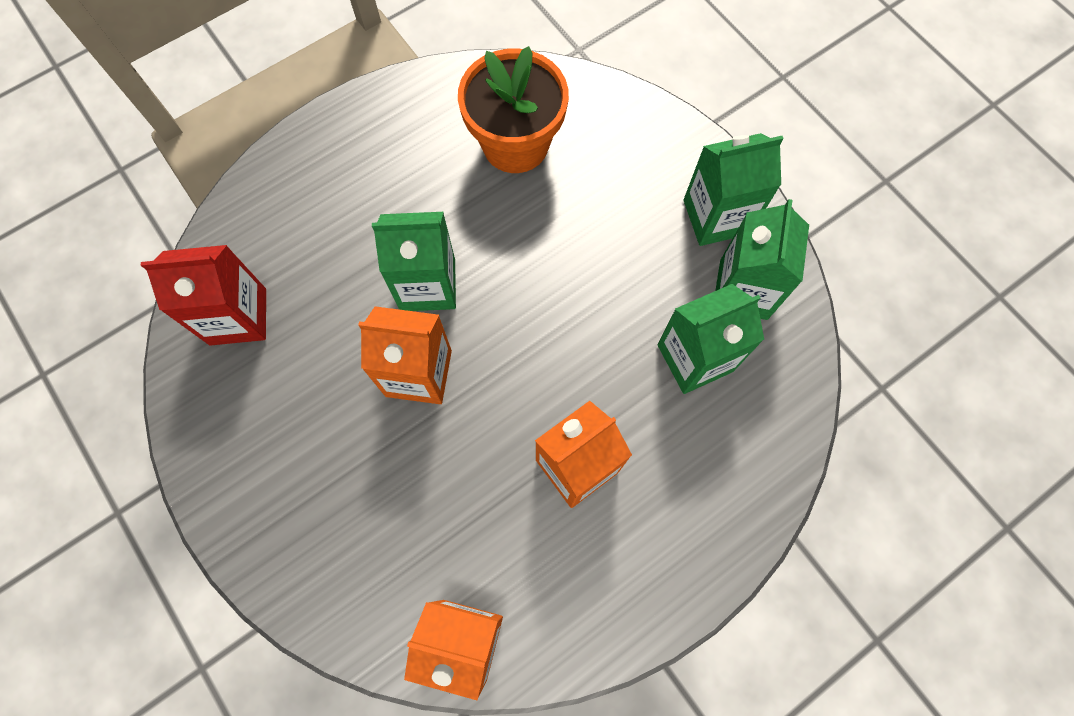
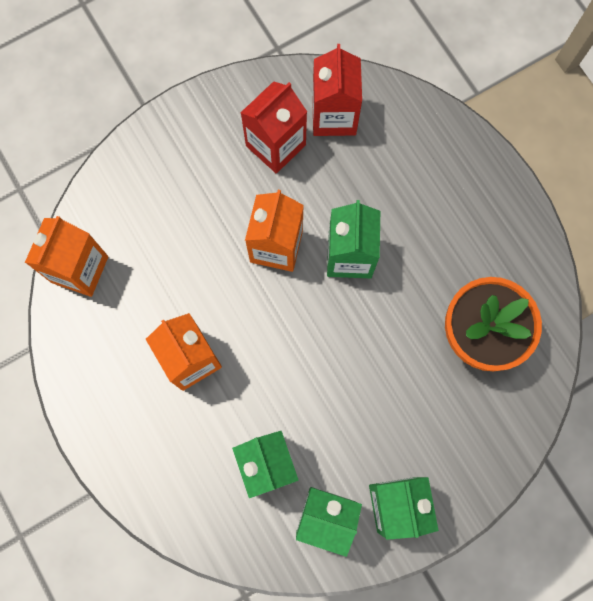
camera: 95 degrees right, 5 degrees up
(278, 386) = (275, 145): none -> red carton

